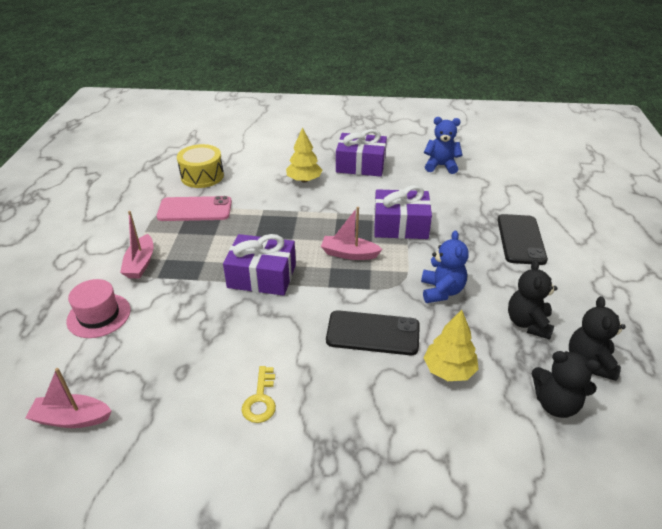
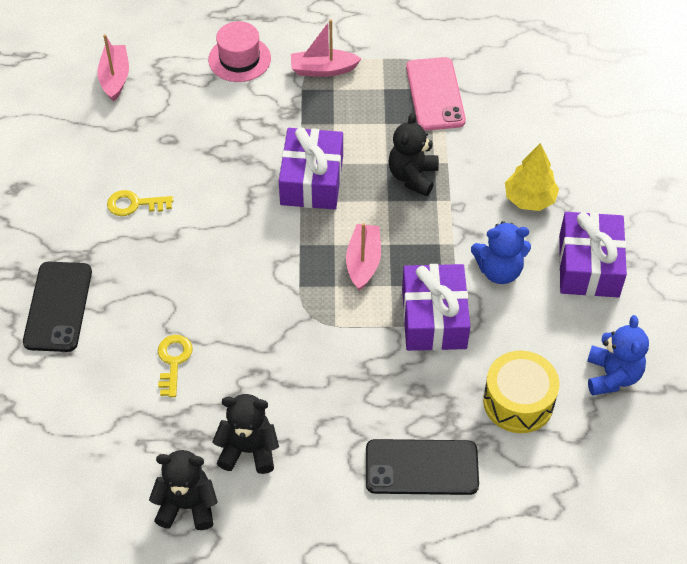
camera: 85 degrees right, 15 degrees up
(202, 176) = (515, 85): yellow drum -> yellow drum (518, 402)
(373, 333) = (225, 291): black phone -> black phone (58, 307)
(441, 291) = (300, 361): blue teddy bear -> blue teddy bear (499, 270)
(449, 370) = (173, 361): yellow tree -> yellow key
(555, 404) = (128, 458): black teddy bear -> black teddy bear (413, 176)

